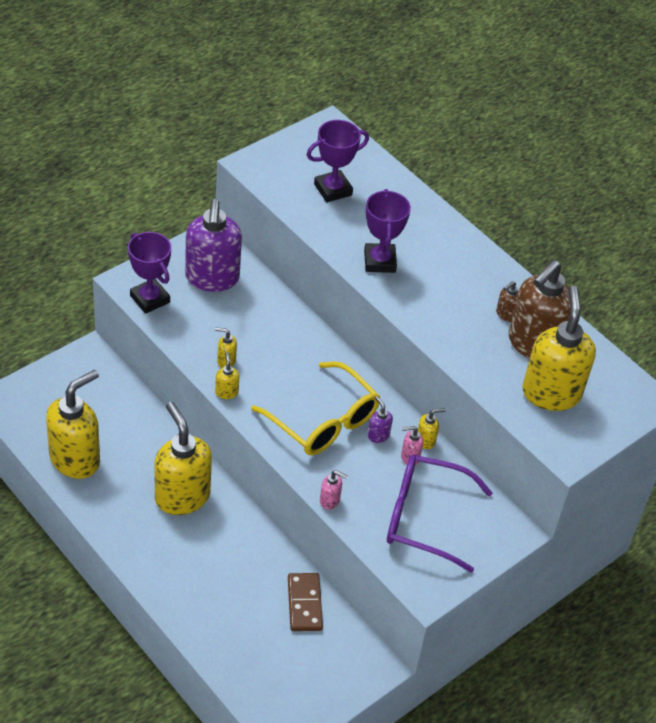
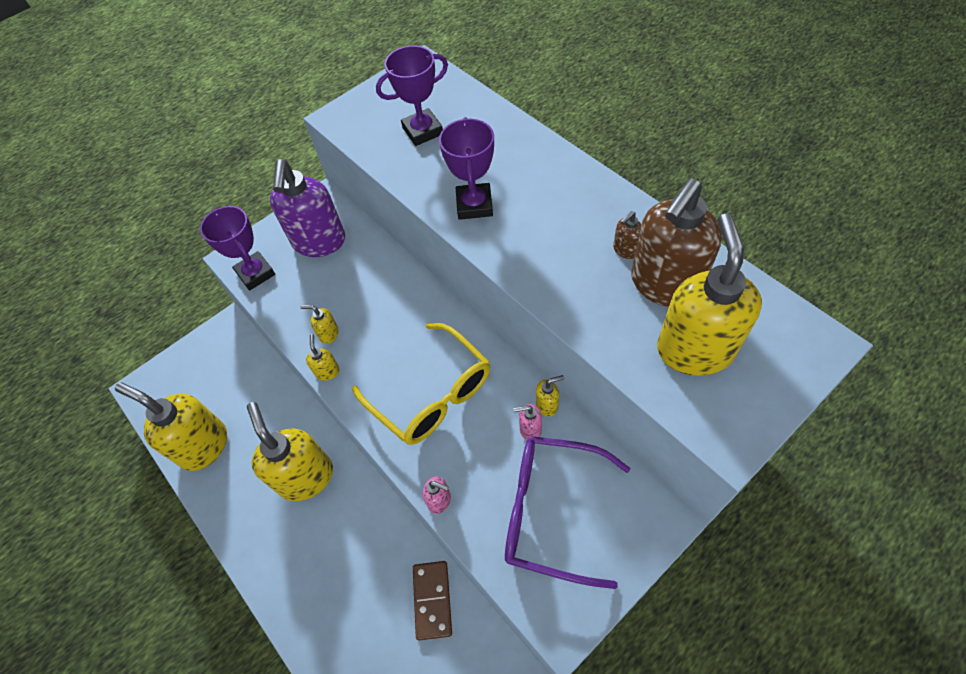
camera: 10 degrees right, 10 degrees up
(75, 459) = (203, 445): yellow soap dispenser -> yellow soap dispenser turned 105 degrees counterclockwise
(378, 435) = (493, 405): purple soap dispenser -> none

